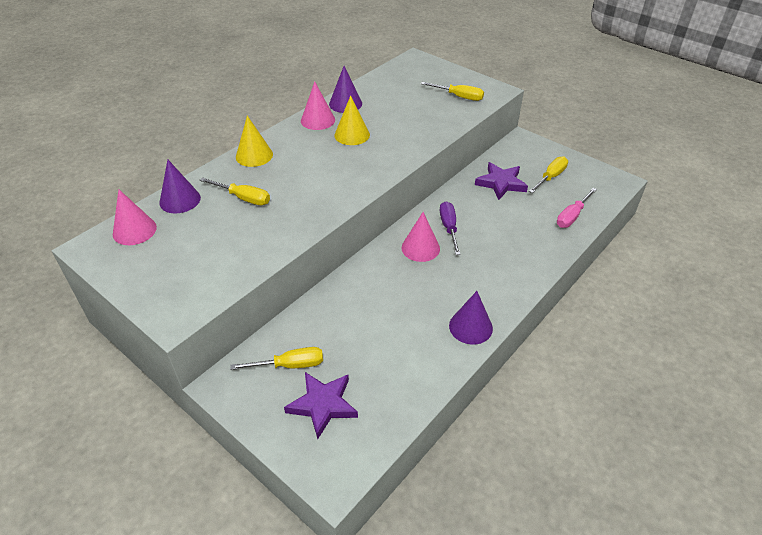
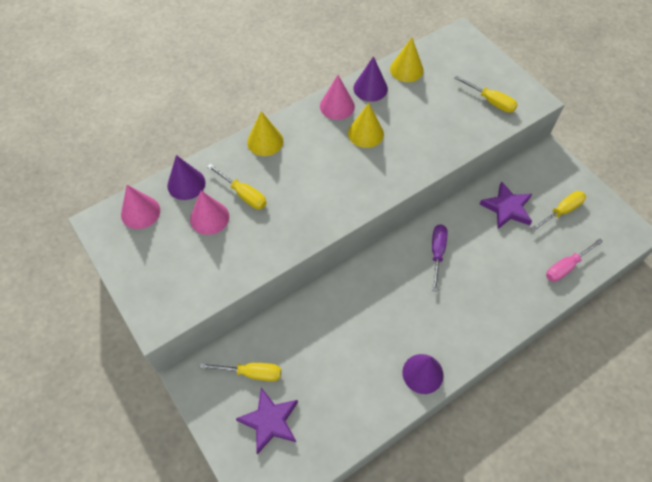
camera: 15 degrees right, 15 degrees up
(374, 87) = (406, 69): none -> yellow cone
(420, 248) = (402, 271): pink cone -> pink cone (209, 217)

